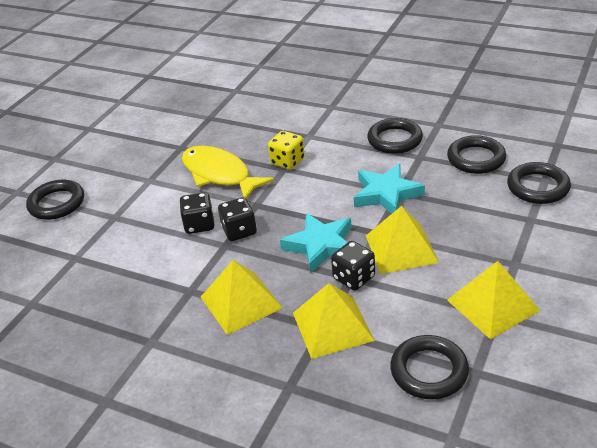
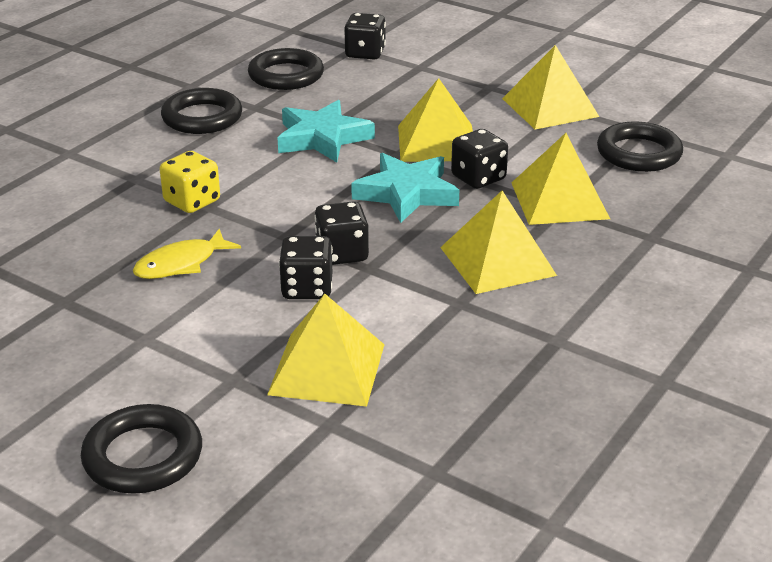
camera: 85 degrees left, 5 degrees down
(121, 247) = (327, 369): none -> yellow pyramid
(219, 174) = (181, 264): yellow fish -> yellow fish, size x0.59
(538, 187) = (365, 53): black ring -> black dice

